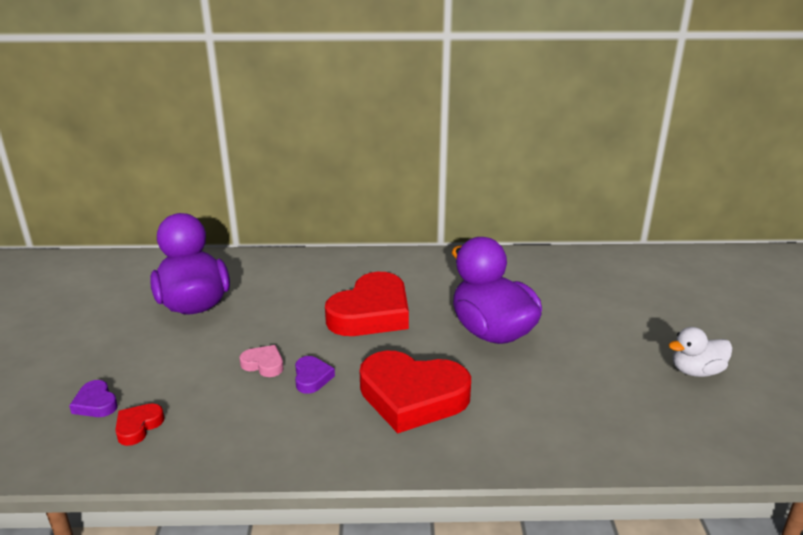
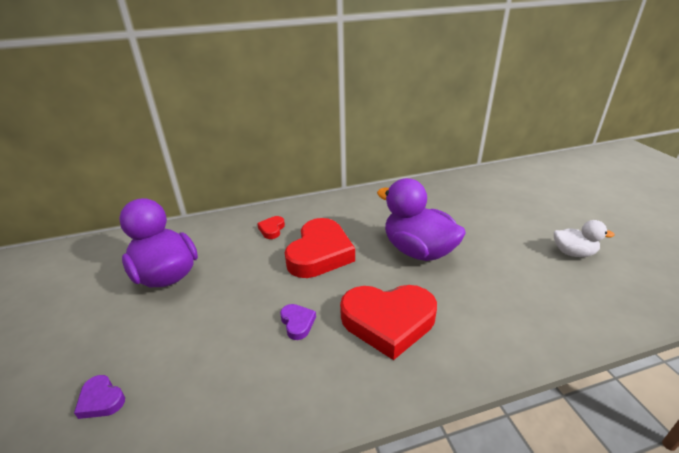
camera: 15 degrees left, 5 degrees up
(138, 426) = (153, 415): red heart -> red heart (272, 229)
(263, 364) = (250, 320): pink heart -> none
(696, 371) = (573, 253): white duck -> white duck turned 135 degrees counterclockwise

